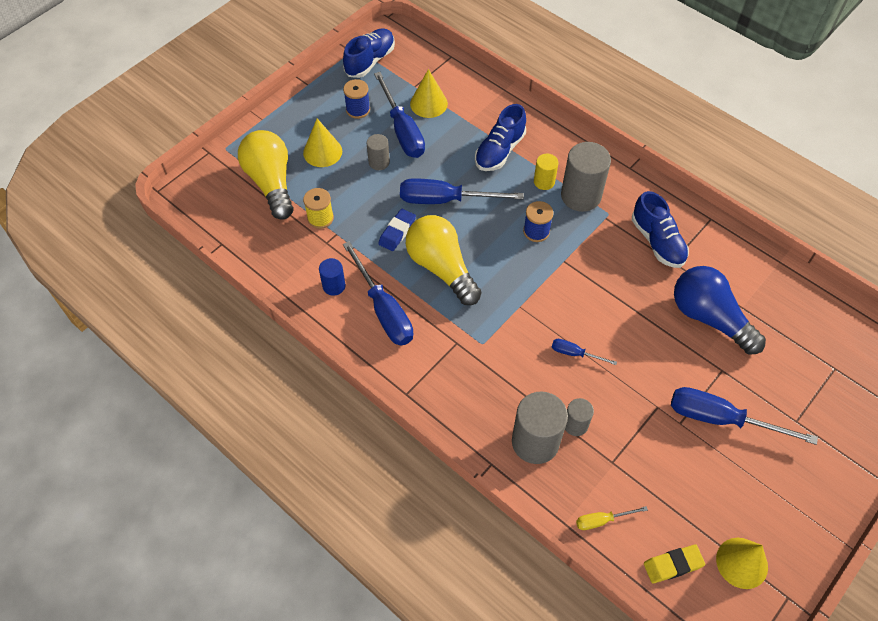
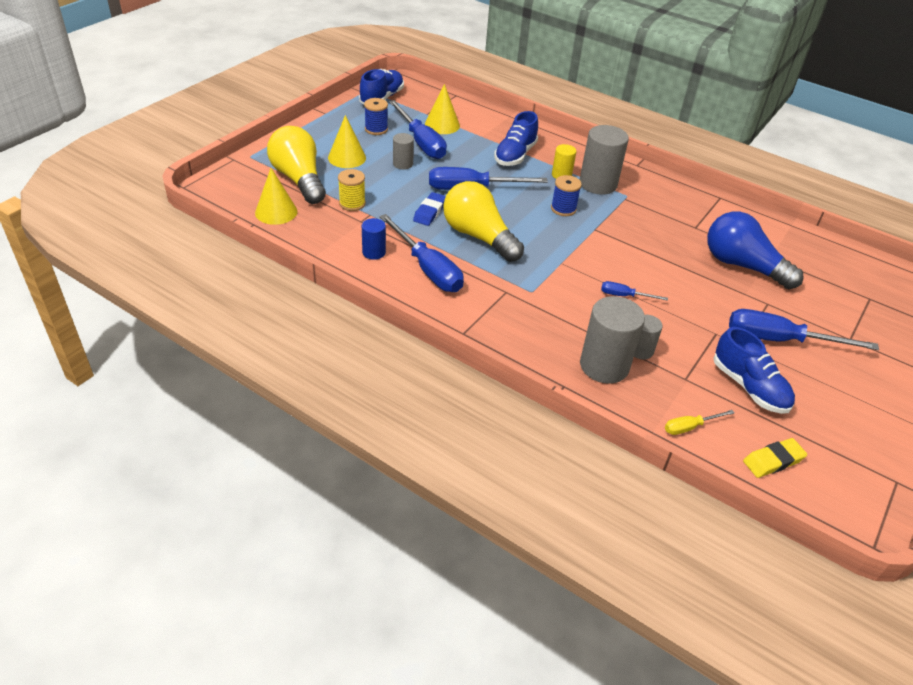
camera: 10 degrees left, 15 degrees down
(657, 241) = (677, 213): blue shoe -> blue shoe (749, 387)
(742, 563) = (841, 455): yellow cone -> yellow cone (276, 212)

